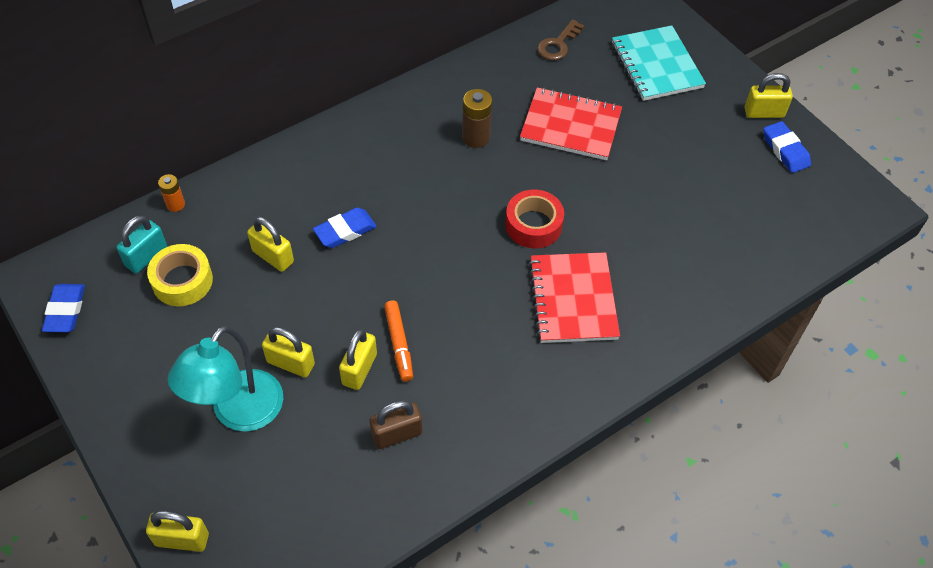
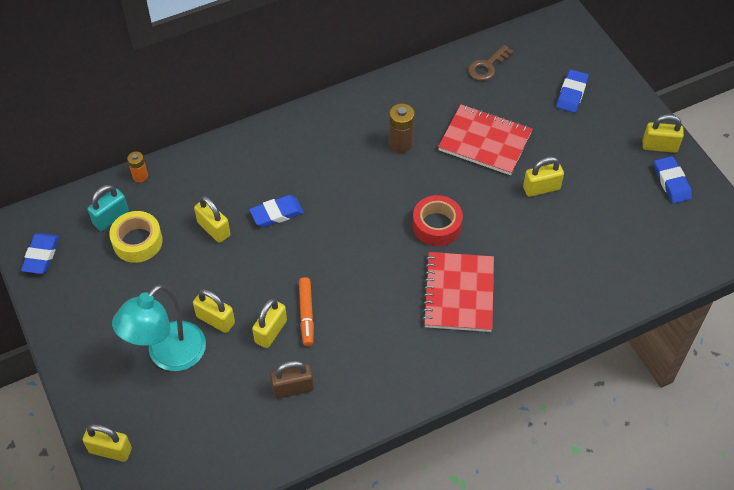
camera: 10 degrees right, 0 degrees up
(643, 171) = (541, 188): none -> yellow padlock
(656, 65) = (571, 94): turquoise notebook -> blue eraser

